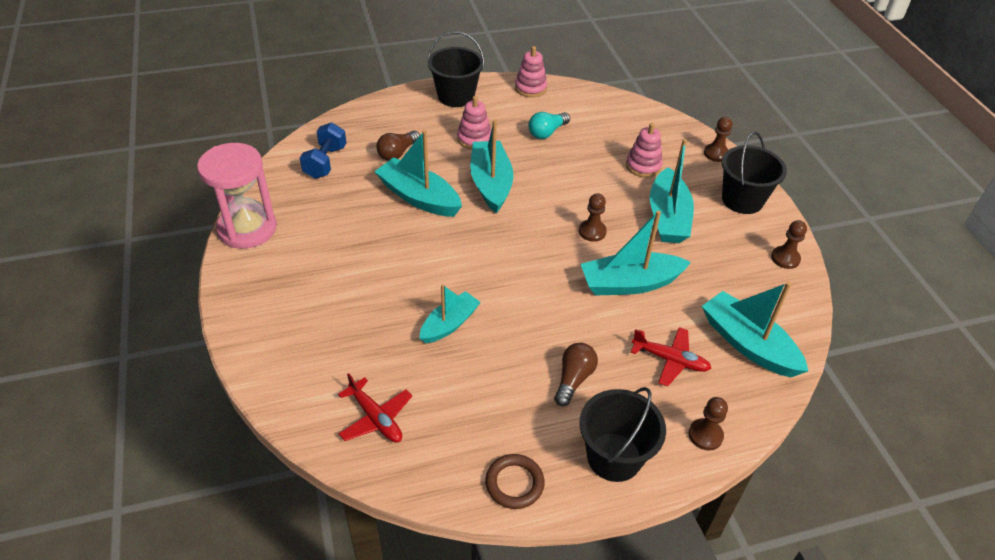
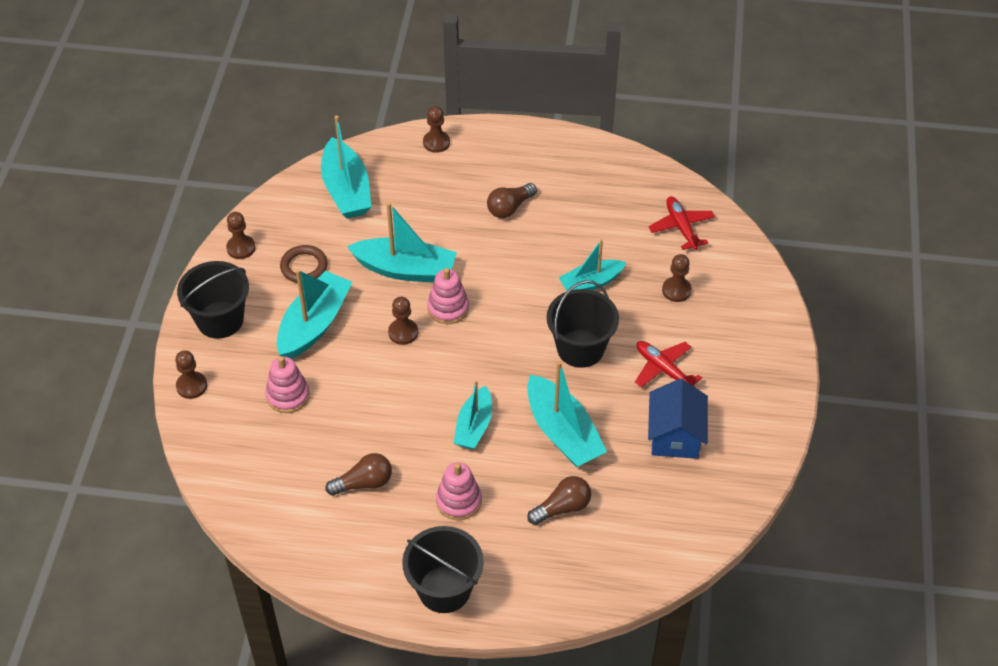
camera: 155 degrees left, 5 degrees up
(247, 229) = (761, 449): pink hourglass -> none
(325, 162) = (654, 521): blue dumbbell -> none
(325, 219) = (675, 435): none -> blue house
(360, 343) = (676, 290): none -> brown pawn
(491, 183) = (474, 426): turquoise boat -> turquoise boat, size x0.64
(514, 483) = (595, 156): brown ring -> brown ring (304, 267)
(530, 88) = (335, 572): pink stacking toy -> pink stacking toy (448, 308)
(547, 132) = (364, 483): turquoise light bulb -> brown light bulb
(614, 457) = (513, 150): black bucket -> black bucket (580, 348)
(670, 360) = (420, 198): red plane -> red plane (663, 369)

